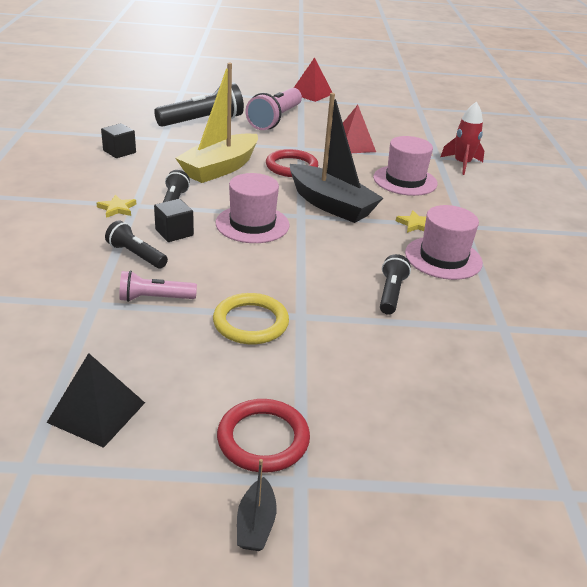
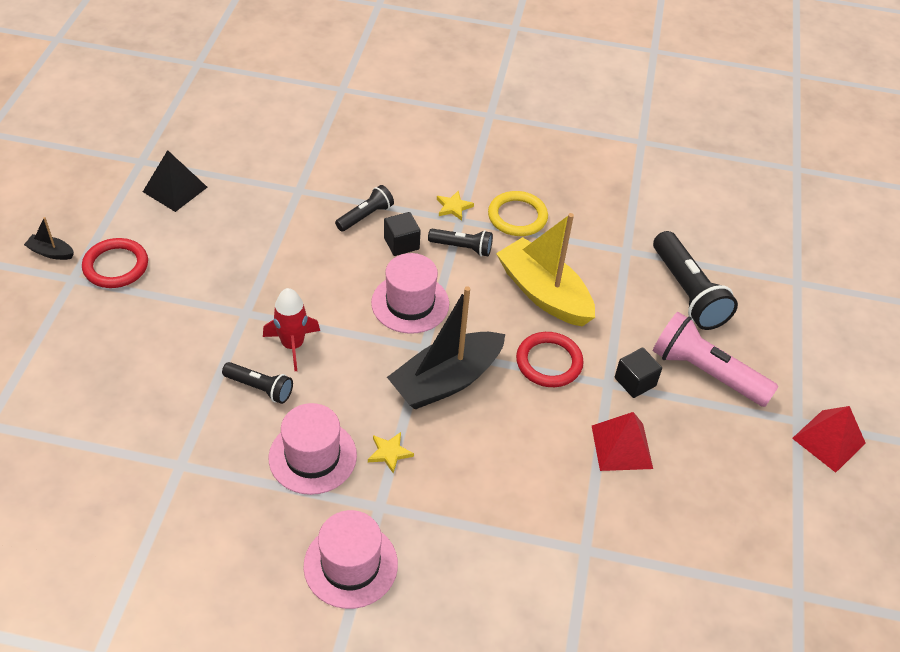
camera: 100 degrees right, 15 degrees up
(119, 152) = (586, 213): black cube -> black cube (635, 382)
(155, 298) = (296, 224): pink flashlight -> none
(250, 322) = (246, 278): yellow ring -> yellow ring (517, 216)
(405, 180) = (506, 479): pink hat -> pink hat (350, 565)
(462, 164) = (559, 575): red rocket -> red rocket (292, 345)

